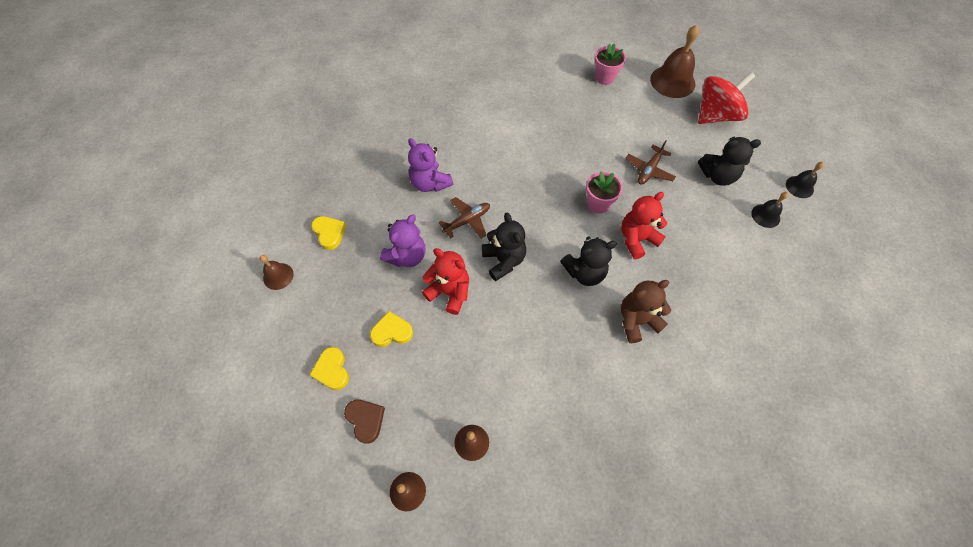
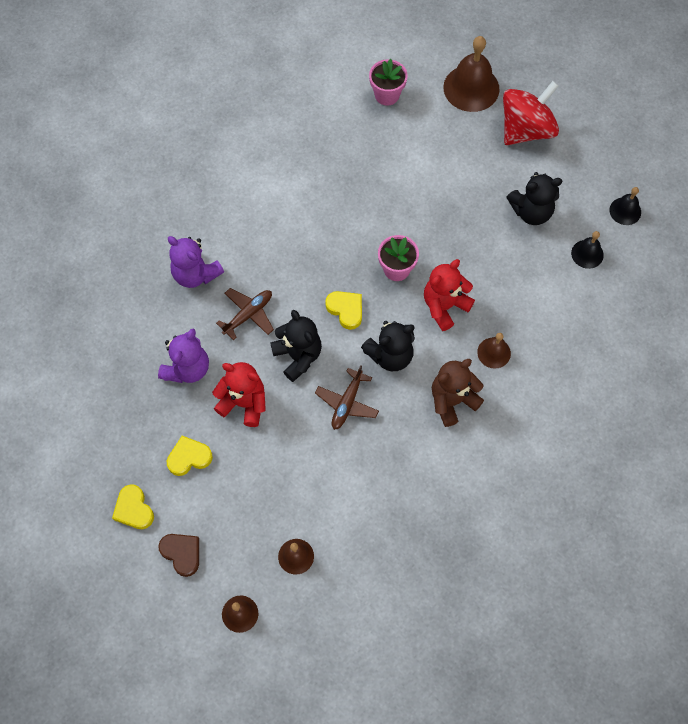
camera: 10 degrees left, 5 degrees up
(278, 276) = (45, 416): brown bell -> brown bell (494, 352)
(329, 233) = (91, 356): yellow heart -> yellow heart (346, 310)
(649, 170) = (451, 216): brown plane -> brown plane (347, 403)

